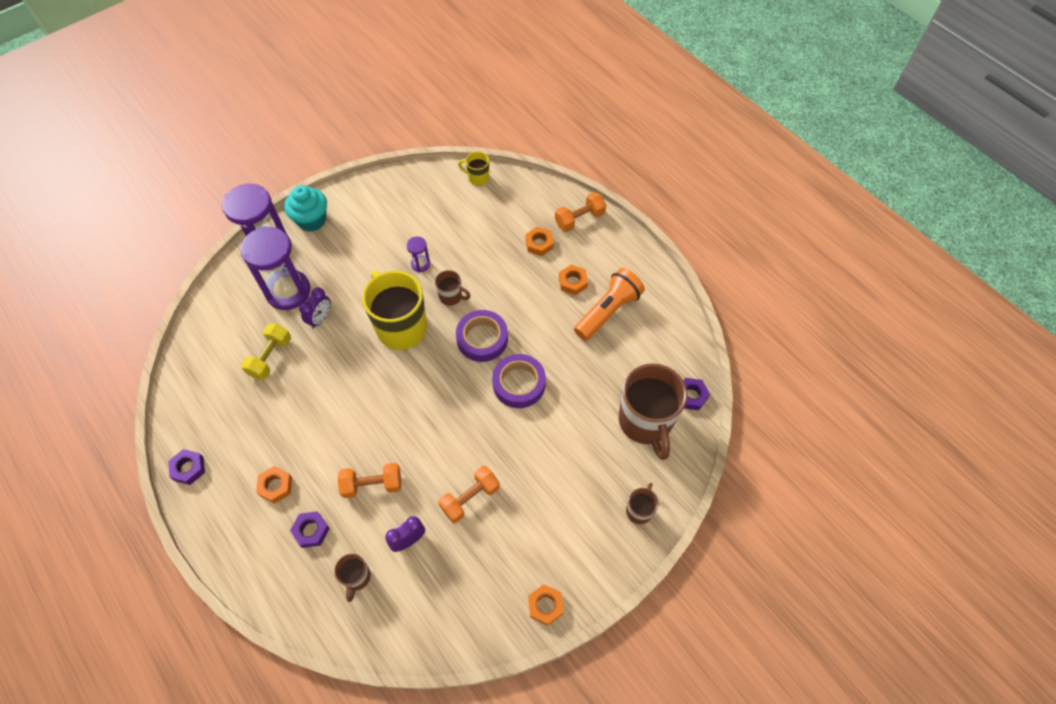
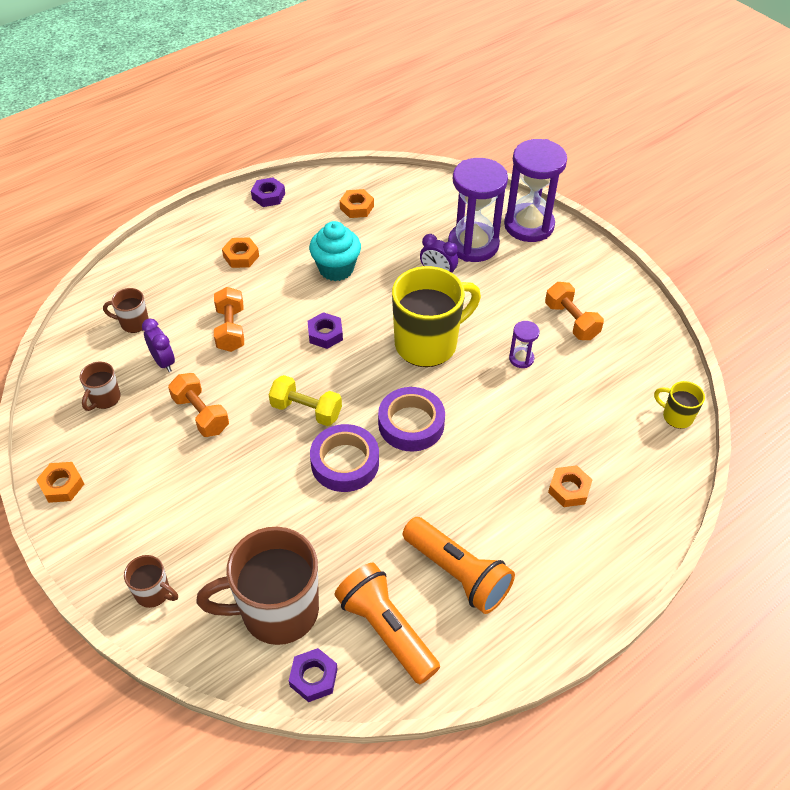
camera: 90 degrees right, 10 degrees down
(270, 357) = (388, 239): yellow dumbbell -> yellow dumbbell (306, 410)
(311, 531) = (189, 286): purple nut -> purple nut (325, 334)
(312, 220) = (575, 255): turquoise cupcake -> turquoise cupcake (336, 269)
(451, 296) = (473, 391): brown mug -> brown mug (104, 398)
(477, 178) = (676, 416): yellow mug -> yellow mug turned 75 degrees counterclockwise
(573, 282) = (505, 530): orange nut -> orange nut (357, 207)
(579, 219) = (622, 543): orange dumbbell -> orange dumbbell (571, 321)
(653, 353) = (386, 630): none -> orange flashlight

